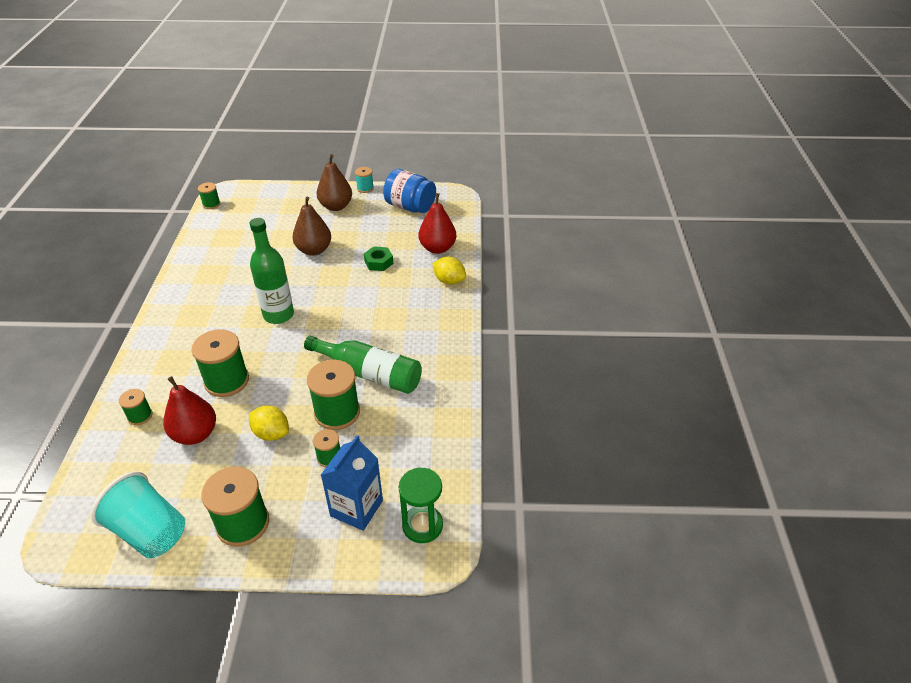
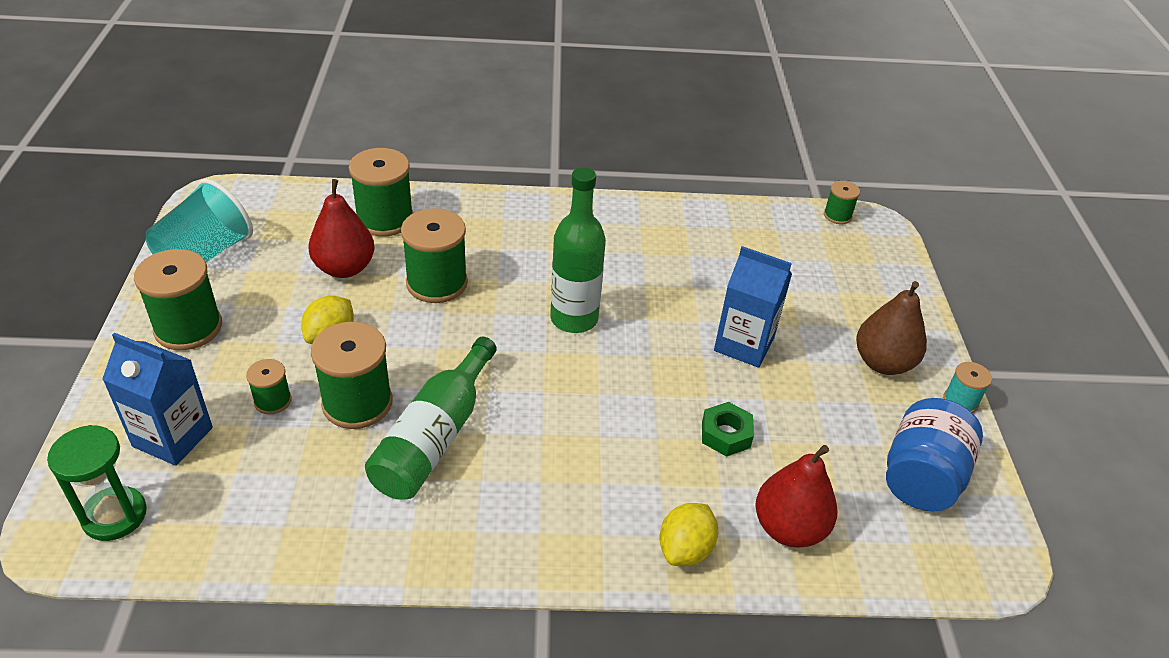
camera: 85 degrees right, 0 degrees up
(140, 416) = (385, 219): green spool -> green spool, size x1.91
(314, 250) = (744, 344): brown pear -> blue carton

